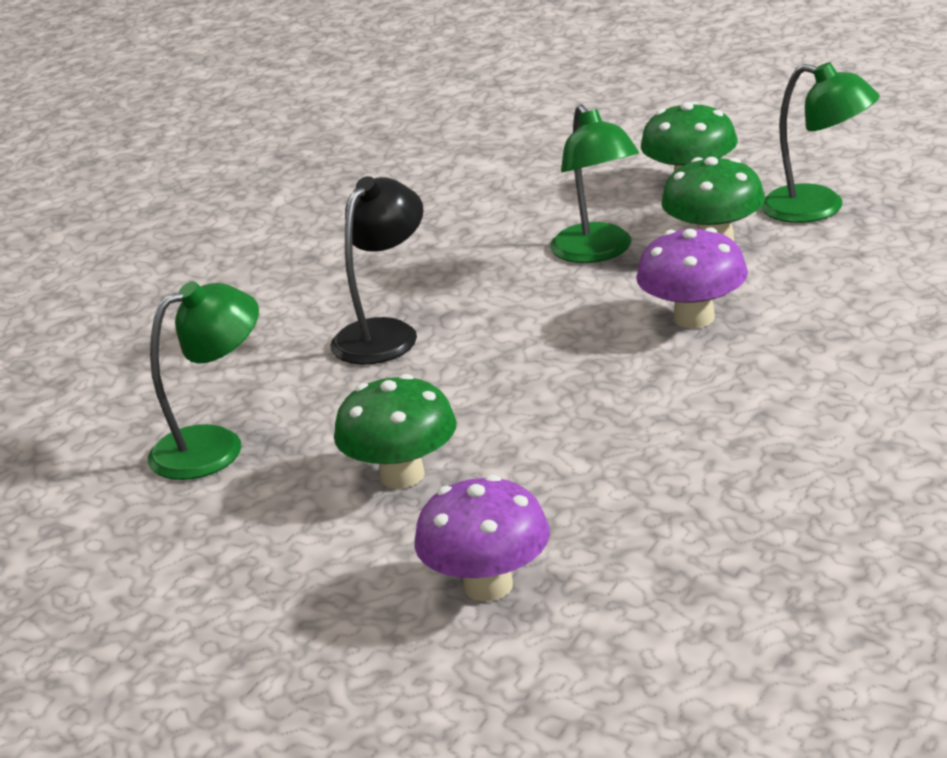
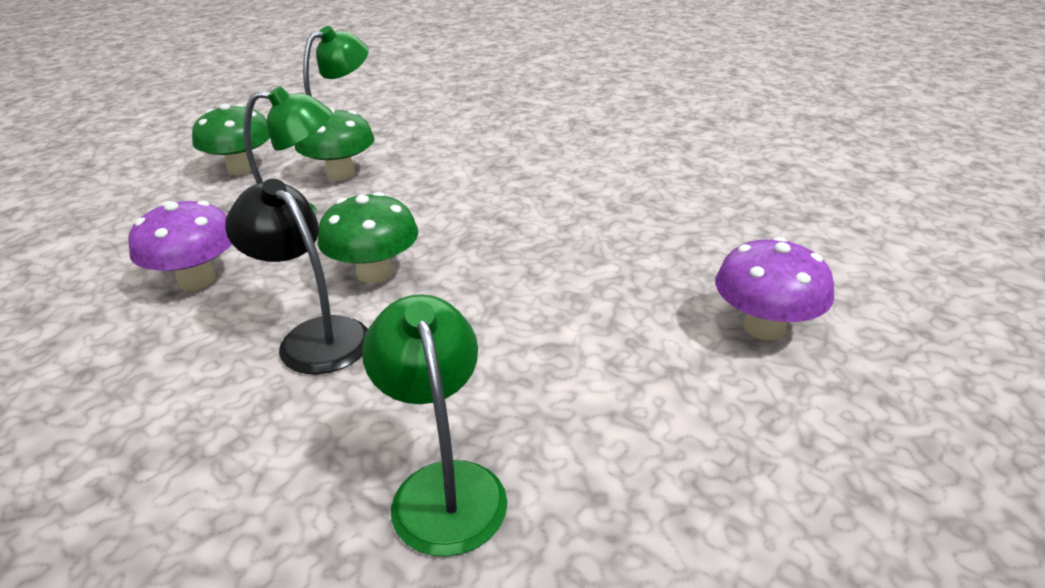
camera: 80 degrees left, 5 degrees up
(402, 475) = (579, 353): green mushroom -> green mushroom (374, 273)
(694, 318) = (440, 196): purple mushroom -> purple mushroom (197, 280)

